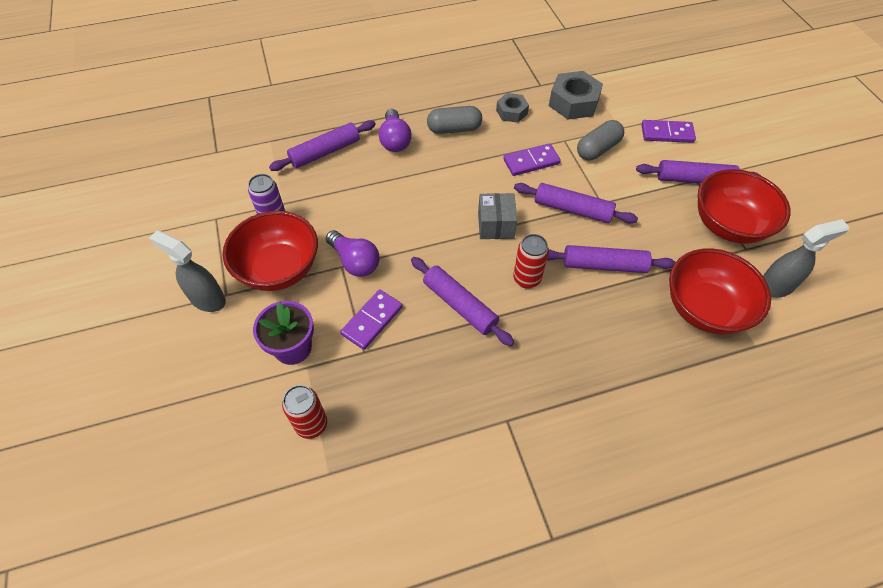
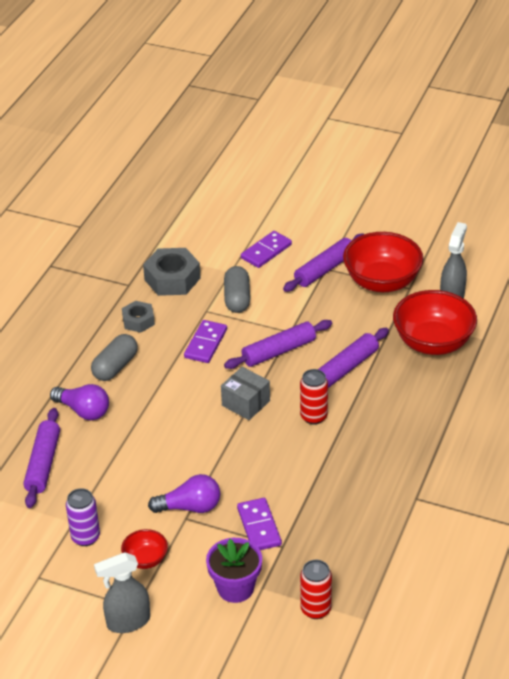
camera: 50 degrees left, 15 degrees down
(279, 269) = (145, 559): red bowl -> red bowl, size x0.49
(460, 305) = (298, 468): purple rolling pin -> none

